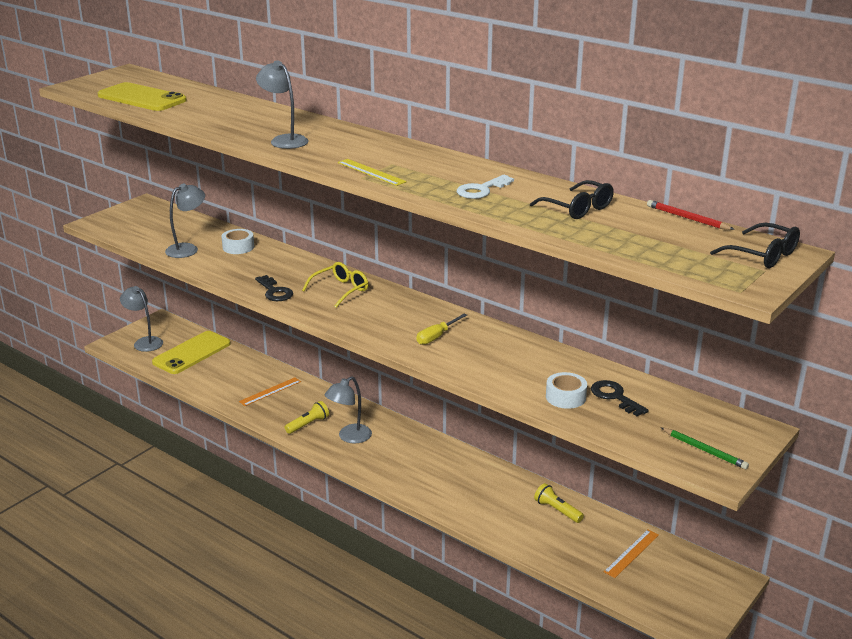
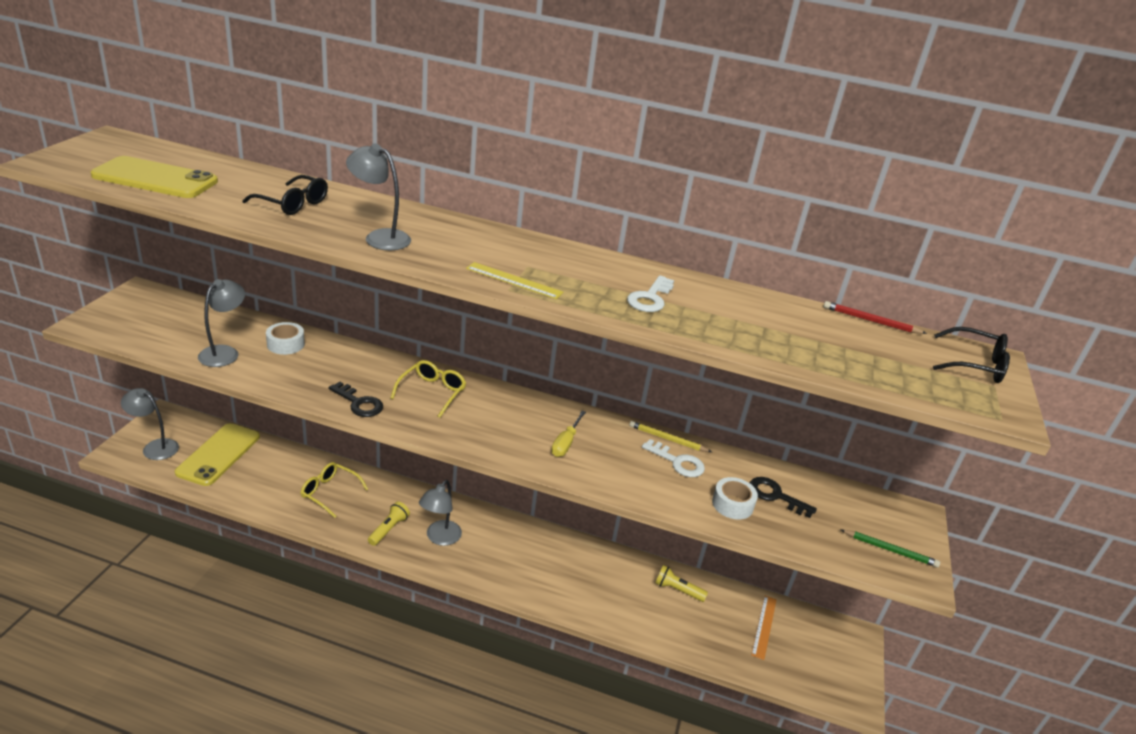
camera: 25 degrees left, 5 degrees up
(270, 391) = (330, 492): orange ruler -> yellow glasses
(534, 362) = (678, 462): none -> white key
(537, 344) = (667, 439): none -> yellow pencil
(577, 208) = (763, 317): black glasses -> black glasses (292, 204)

